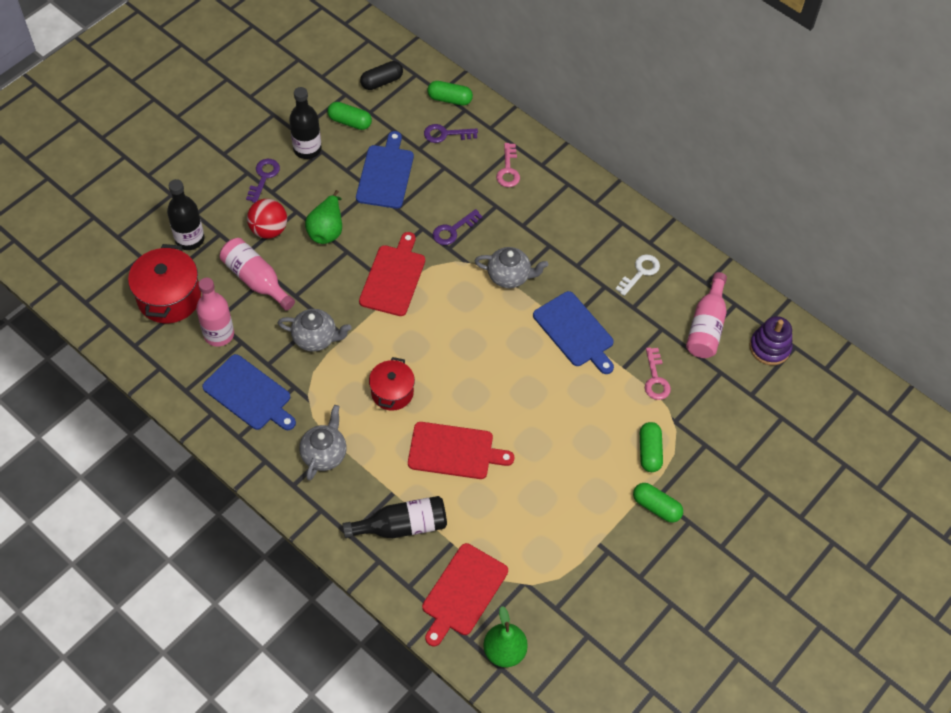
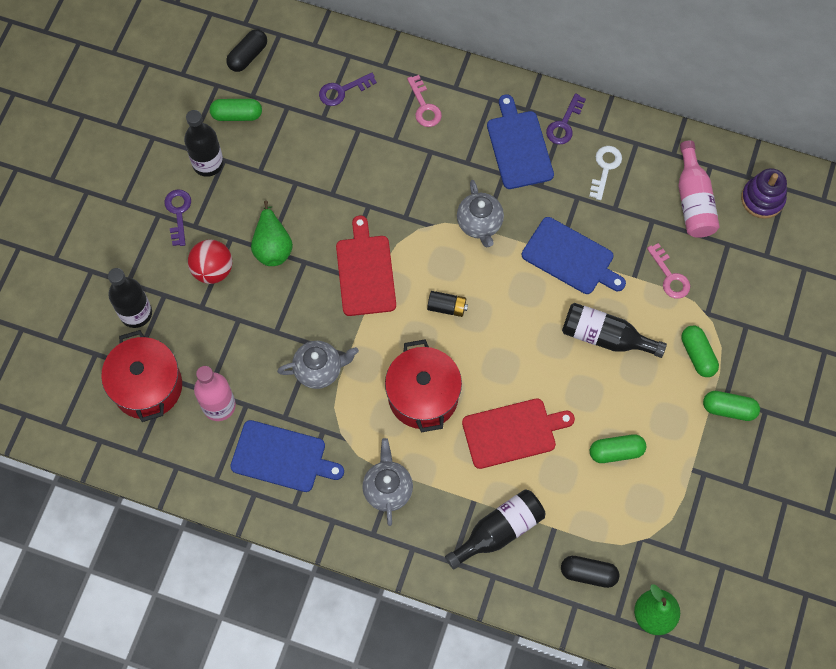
camera: 20 degrees left, 10 degrees up
(256, 280) = (227, 331): pink bottle -> none
(385, 174) = (302, 160): blue cutting board -> blue cutting board (518, 147)
(392, 392) = (423, 396): red pot -> red pot, size x1.55
(448, 330) = (447, 307): none -> black battery
(449, 99) = (327, 49): green capsule -> green capsule (616, 452)
(453, 230) = (400, 195): purple key -> purple key (564, 124)
(463, 592) = (588, 573): red cutting board -> black capsule
(509, 276) = (480, 224): grey teapot -> grey teapot turned 90 degrees clockwise
(574, 406) = (605, 337): none -> black bottle

